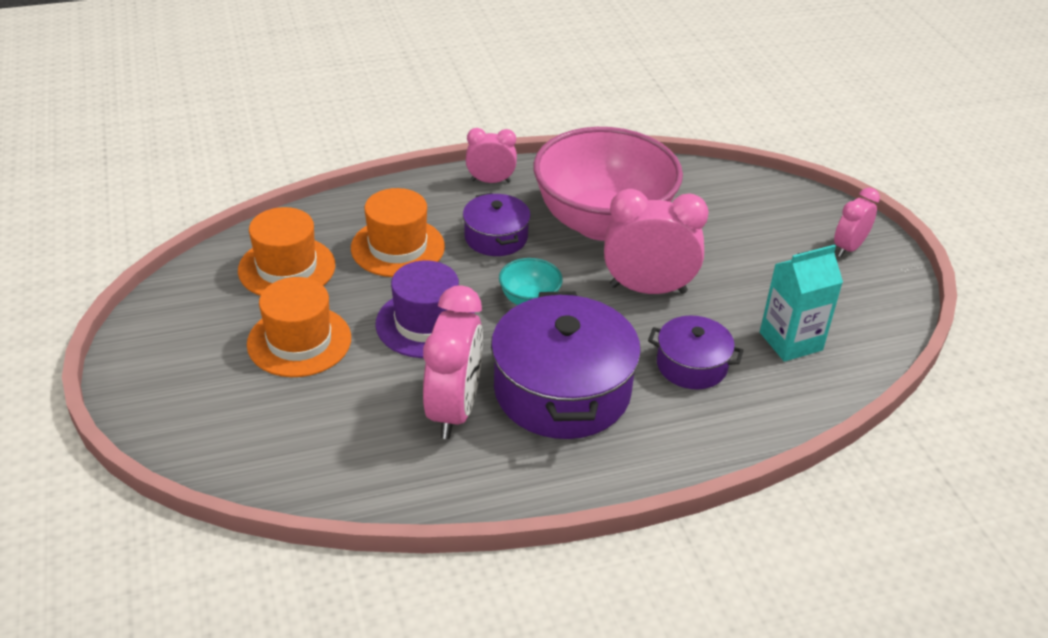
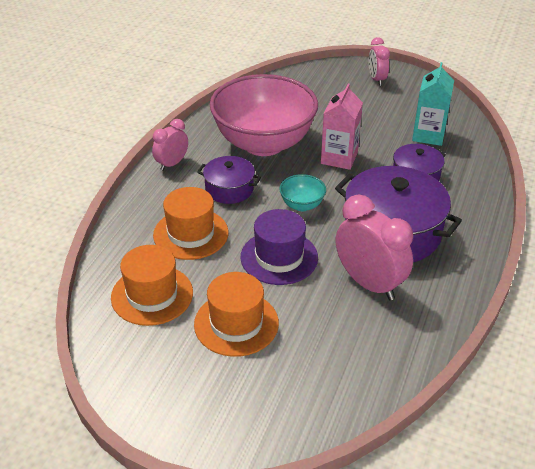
camera: 50 degrees left, 0 degrees up
(648, 289) = (339, 158): pink clock -> pink carton

